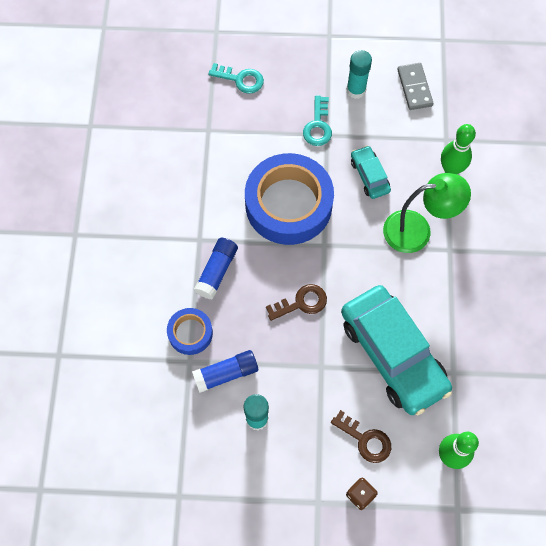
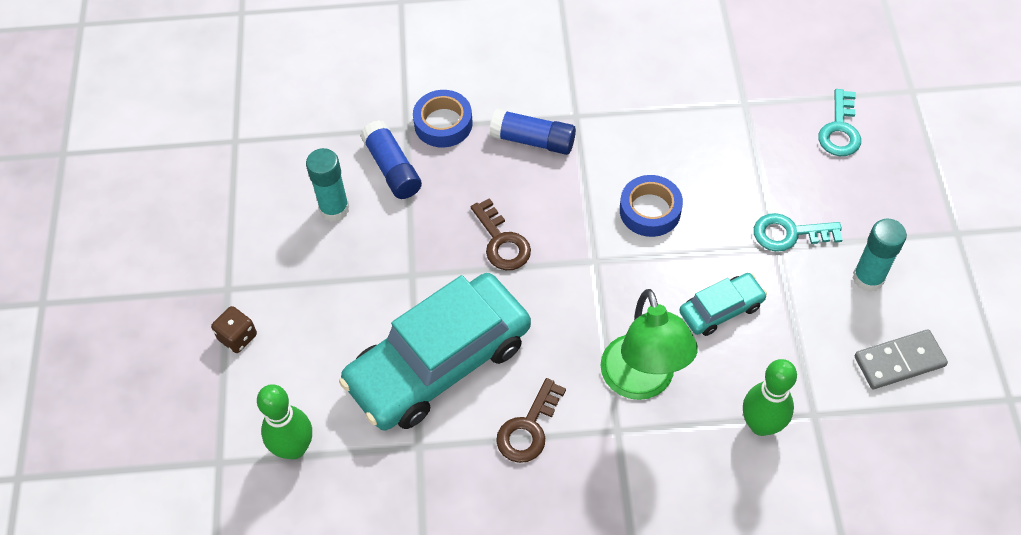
camera: 85 degrees right, 10 degrees down
(288, 204) = (650, 210): blue tape -> blue tape, size x0.48
(365, 439) = (312, 337): brown key -> brown key (528, 428)

